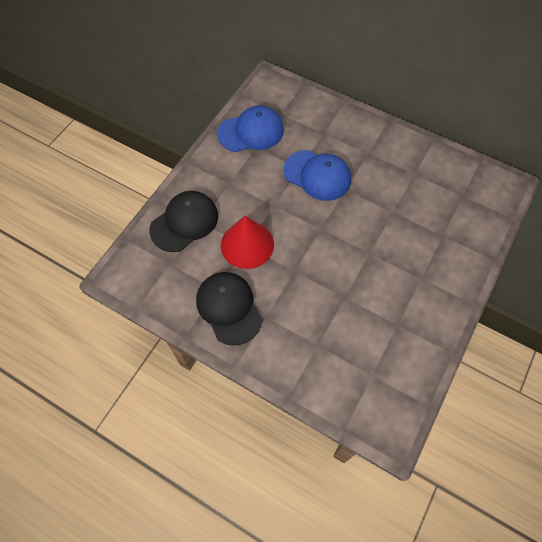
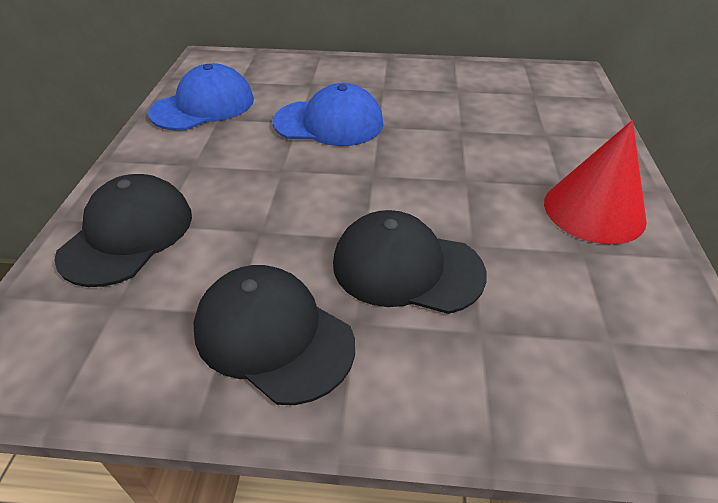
camera: 25 degrees left, 20 degrees down
(247, 244) = (261, 229): red cone -> red cone (594, 210)
(304, 297) = (406, 268): none -> black cap

